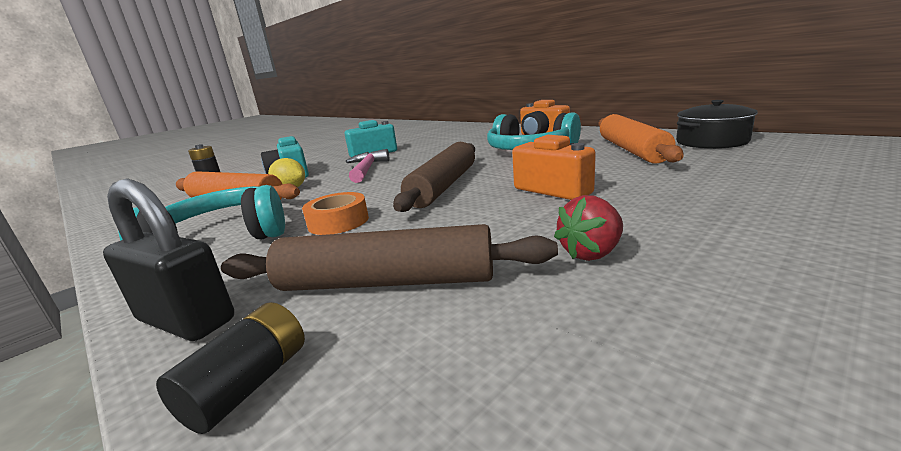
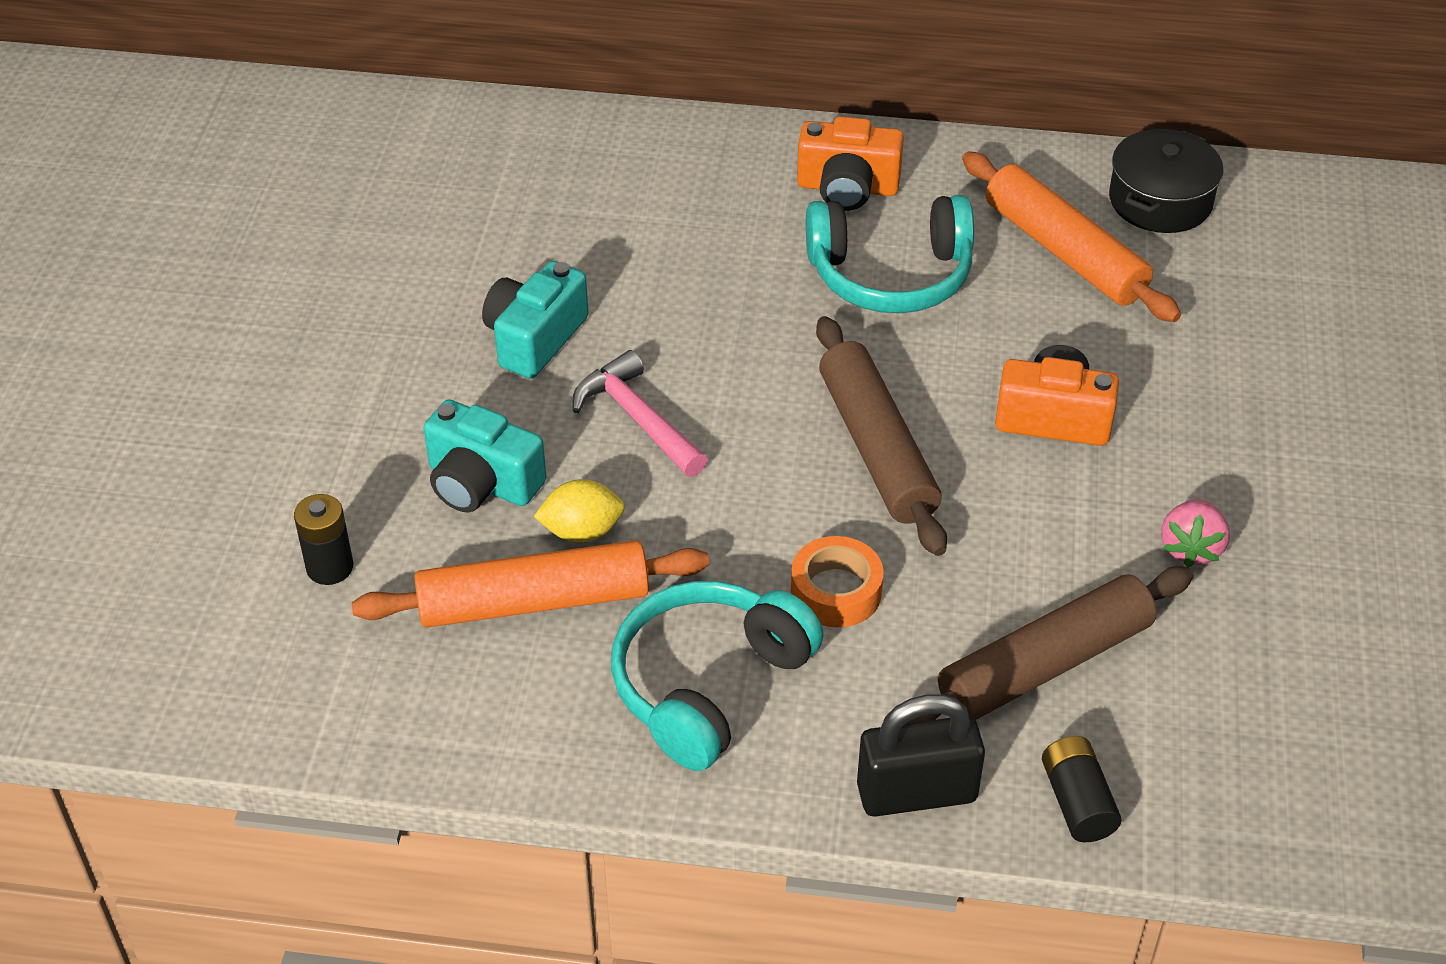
camera: 40 degrees left, 25 degrees up
(591, 253) = (1191, 548): red strawberry -> pink strawberry

